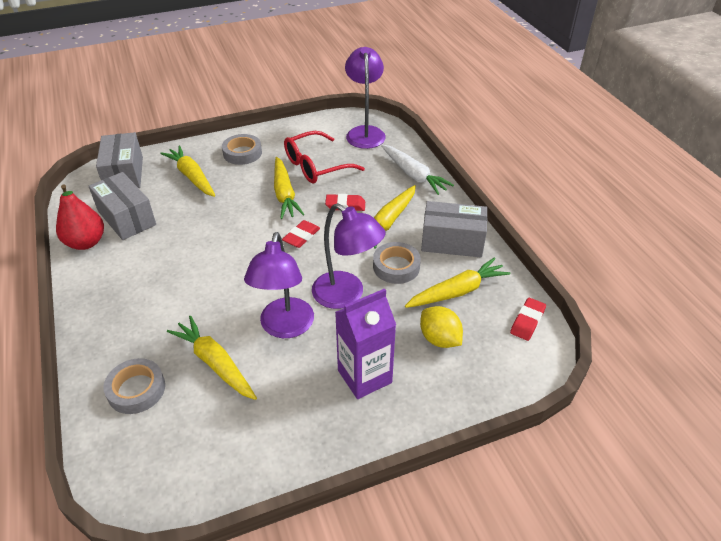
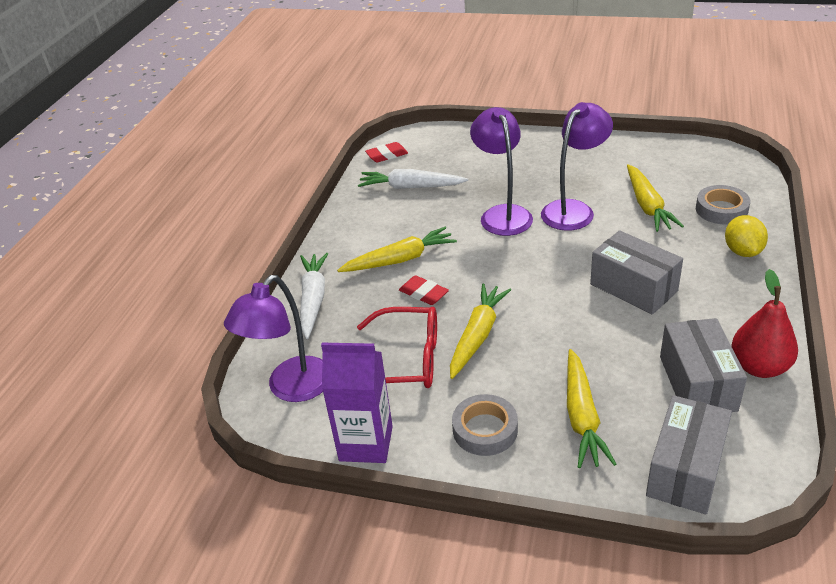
camera: 140 degrees left, 5 degrees down
(301, 236) = (499, 278): red eraser -> none
(364, 376) = (536, 164): purple carton -> purple carton (366, 443)
(396, 266) = (437, 220): grey tape -> none
(439, 339) = (460, 166): yellow lemon -> yellow lemon (742, 251)
(452, 241) = (366, 221): grey box -> grey box (633, 287)
(457, 291) = (411, 187): yellow carrot -> white carrot

